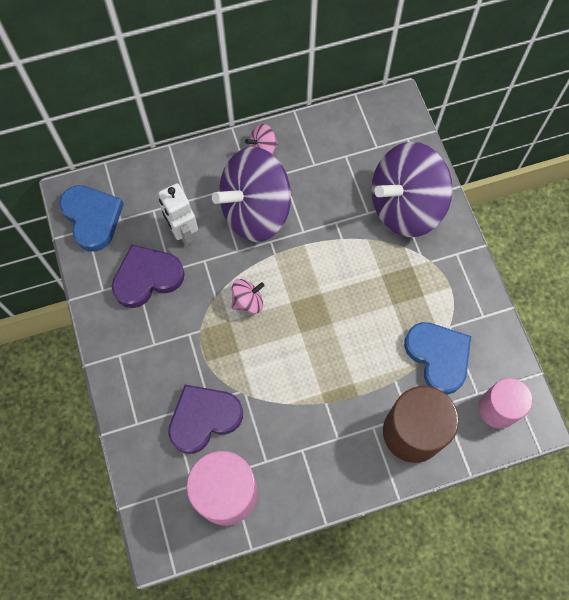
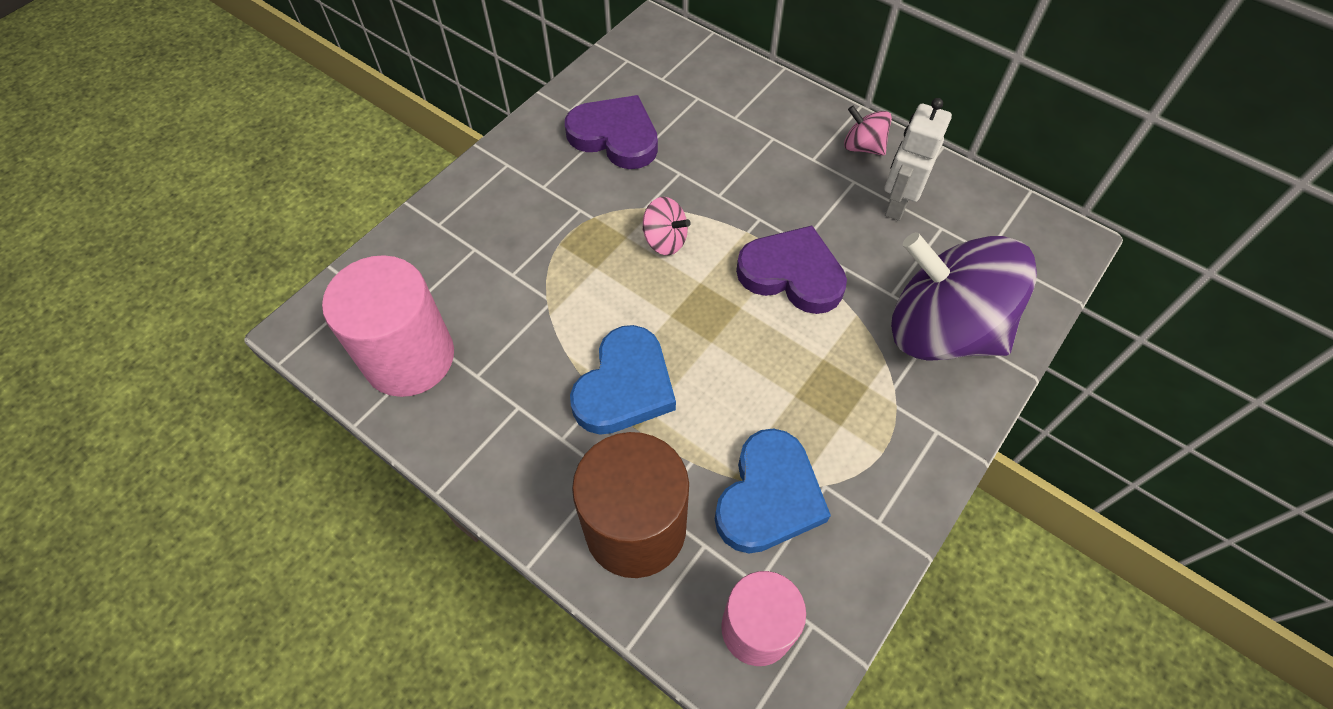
camera: 55 degrees right, 10 degrees down
(92, 218) = (642, 57): blue heart -> blue heart (625, 386)
(183, 233) = (695, 136): white robot -> white robot (897, 204)
(204, 418) = (487, 281): purple heart -> purple heart (792, 274)
(256, 211) = (782, 183): purple spinning top -> none

